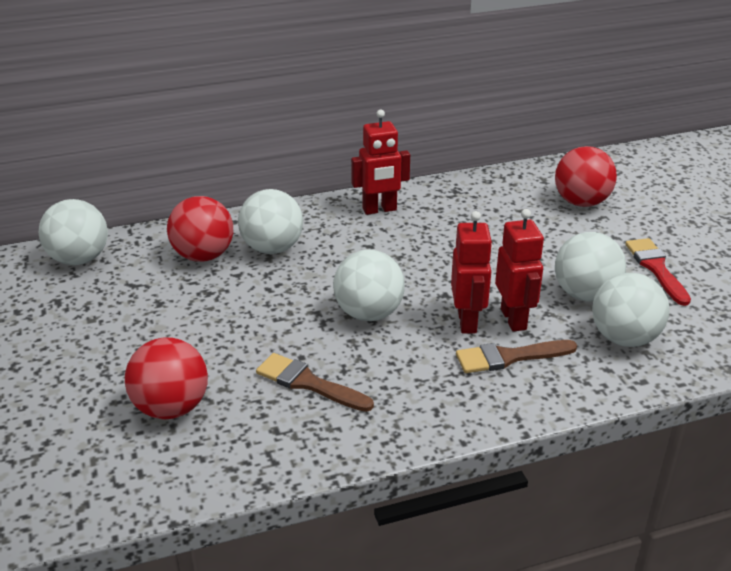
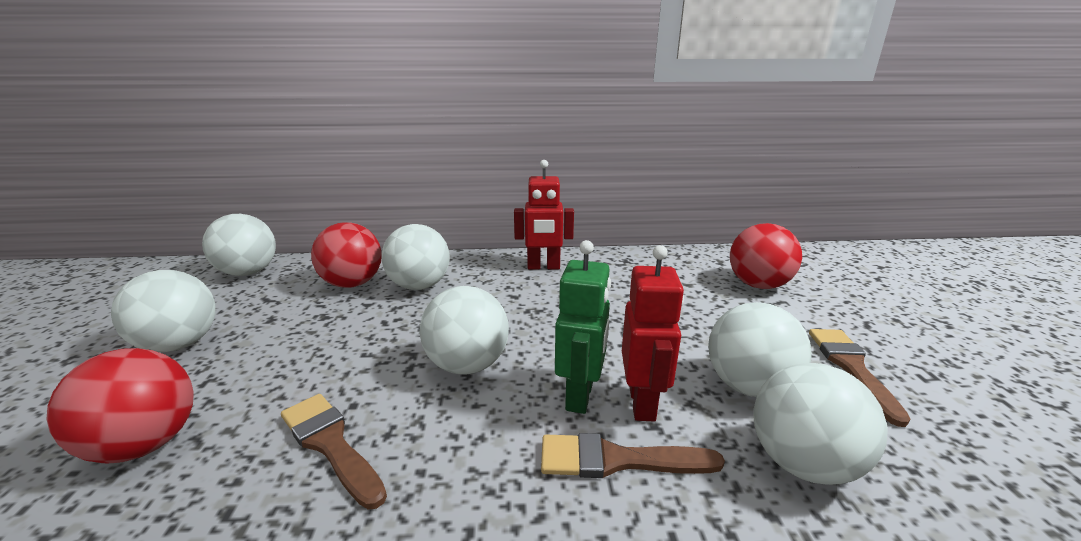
camera: 15 degrees right, 10 degrees down
(101, 338) = (179, 344): none -> white ball
(467, 321) = (580, 396): red robot -> green robot
(656, 268) = (851, 367): red brush -> brown brush

